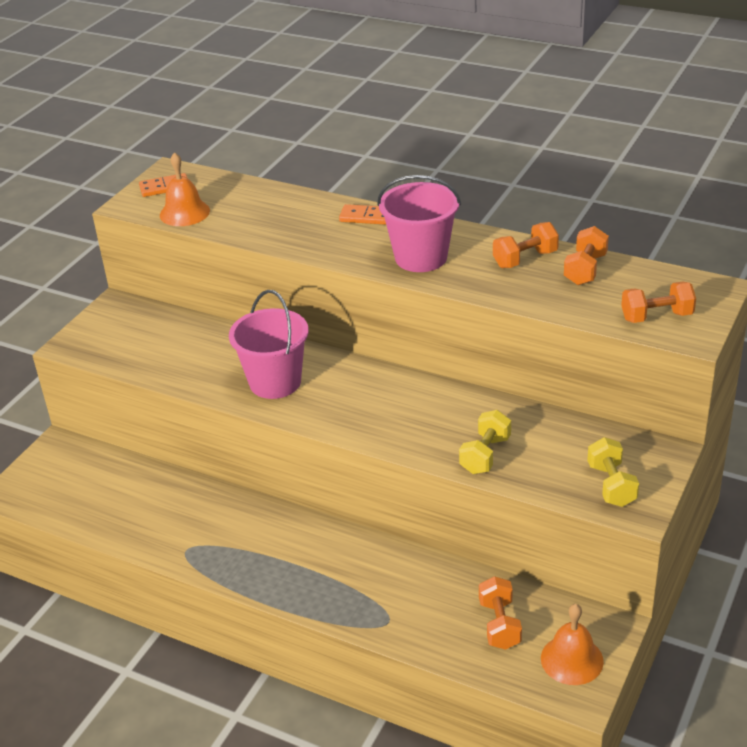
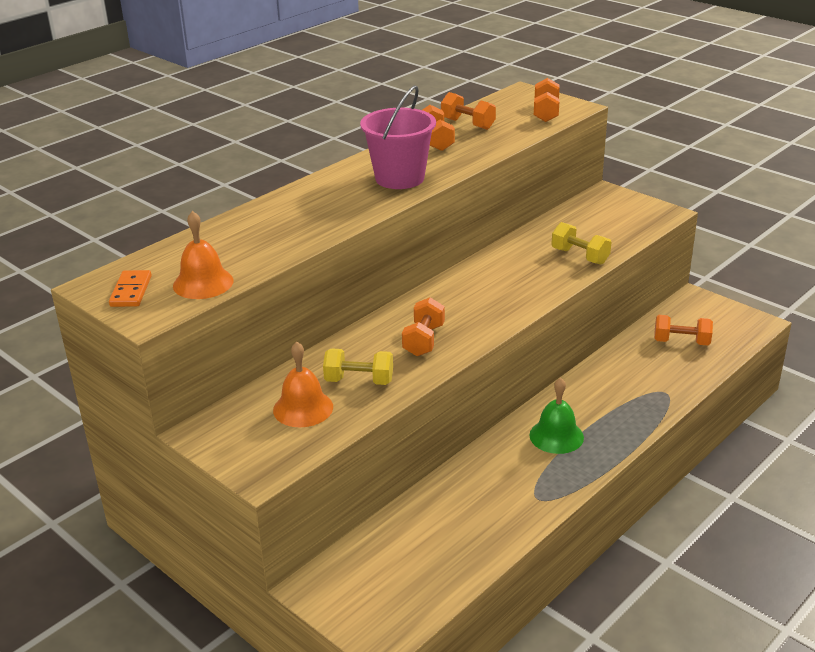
camera: 75 degrees left, 5 degrees down
(275, 382) = (423, 340): pink bucket -> orange dumbbell
(283, 547) = (556, 436): none -> green bell
(366, 217) = (308, 192): orange domino -> none
(572, 659) = (722, 319): orange bell -> orange bell (303, 408)
(611, 485) = (634, 216): yellow dumbbell -> yellow dumbbell (359, 381)

